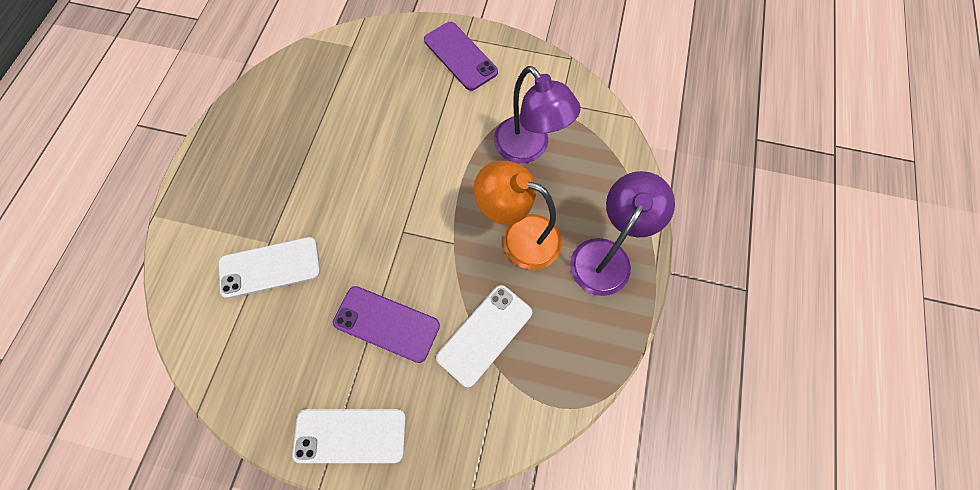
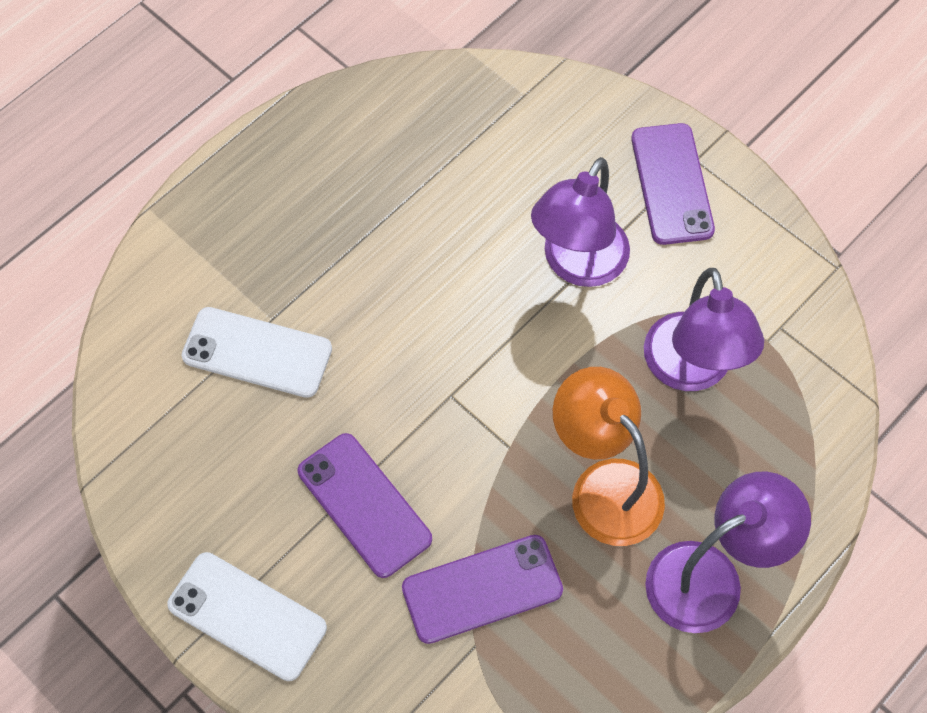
camera: 30 degrees right, 5 degrees down
(434, 123) = (577, 265): none -> purple lamp
(485, 335) = (482, 589): white phone -> purple phone

